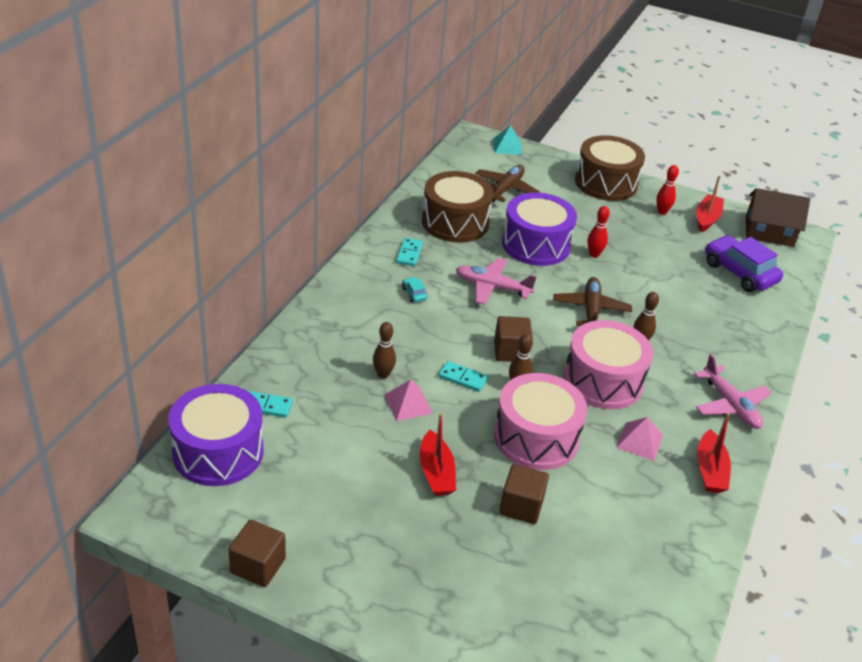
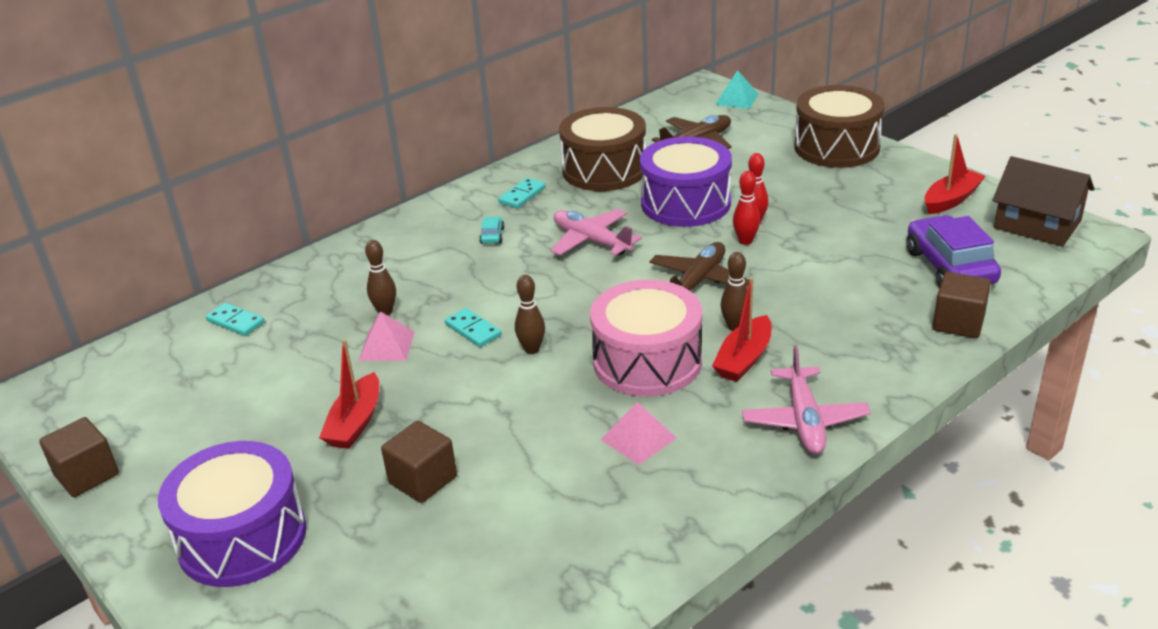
camera: 30 degrees right, 5 degrees down
(218, 452) = (149, 356): purple drum -> purple drum (242, 538)
(511, 351) = (556, 311): brown cube -> brown cube (958, 323)
(536, 438) = (506, 409): pink drum -> none
(662, 212) = (890, 185): red bowling pin -> red bowling pin (745, 241)
(710, 470) = (708, 492): red boat -> red boat (744, 359)

